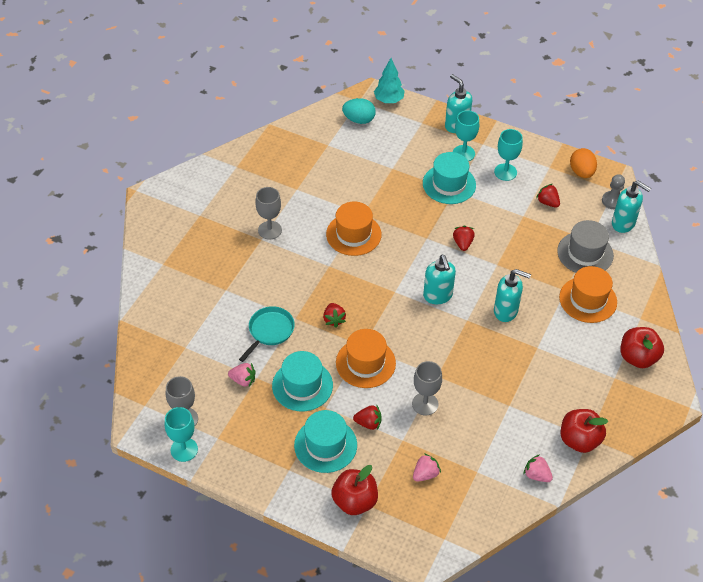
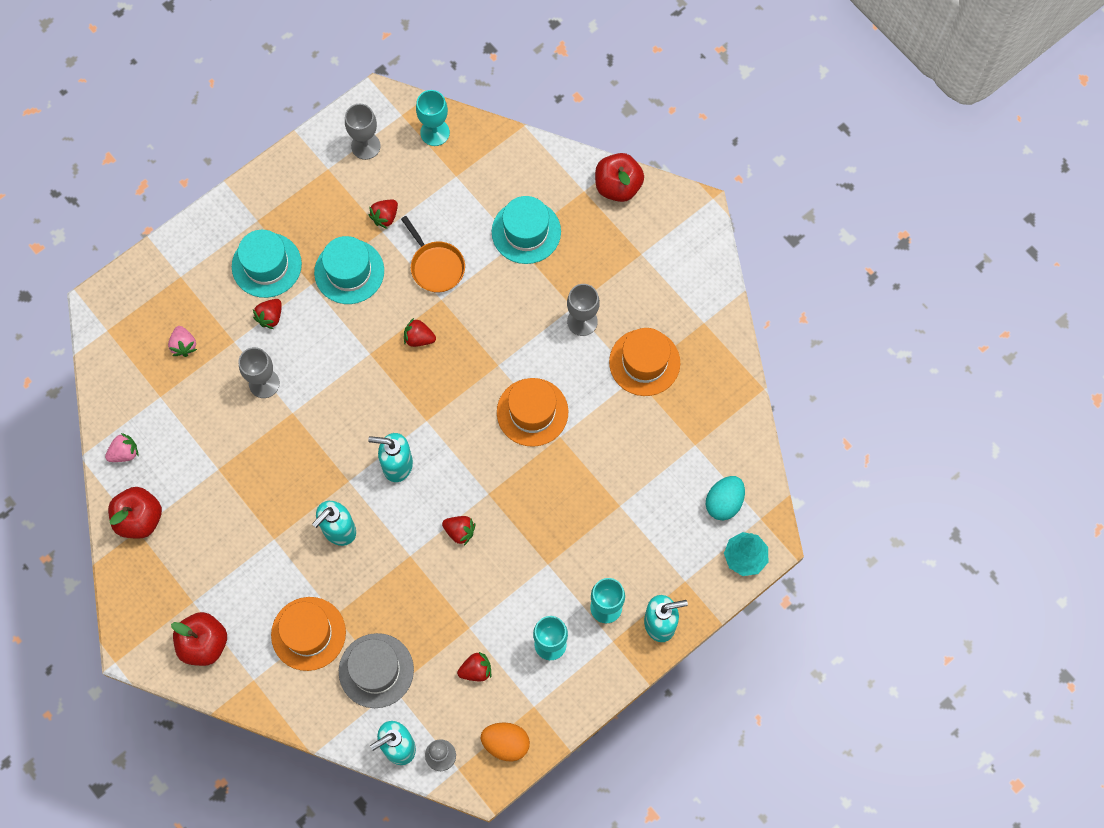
camera: 115 degrees right, 20 degrees up
(184, 449) = (330, 134): turquoise goblet -> turquoise goblet (435, 132)
(243, 380) = (385, 217): pink strawberry -> red strawberry
(269, 331) = (436, 266): turquoise pan -> orange pan
(354, 501) = (190, 266): red apple -> red apple (618, 186)
(365, 363) = (345, 346): orange hat -> orange hat (644, 362)
(449, 184) = (561, 562): turquoise hat -> turquoise hat (526, 232)

